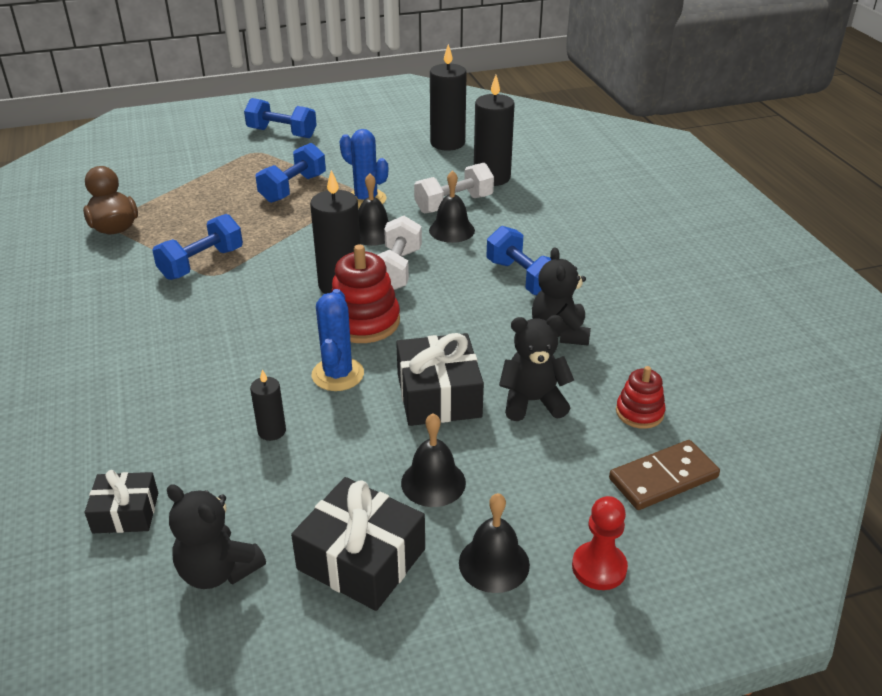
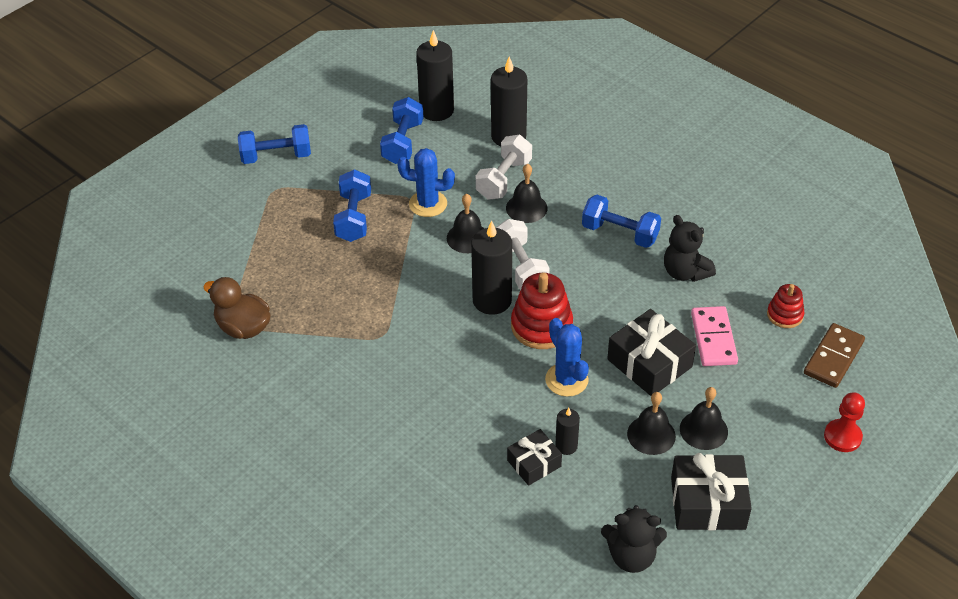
camera: 30 degrees left, 10 degrees up
(126, 512) = (533, 552): black gift -> black gift (534, 463)
(202, 263) = (360, 329): blue dumbbell -> blue dumbbell (403, 142)
(494, 563) = (784, 465): black bell -> black bell (651, 435)
(532, 401) = (713, 338): black teddy bear -> pink domino

